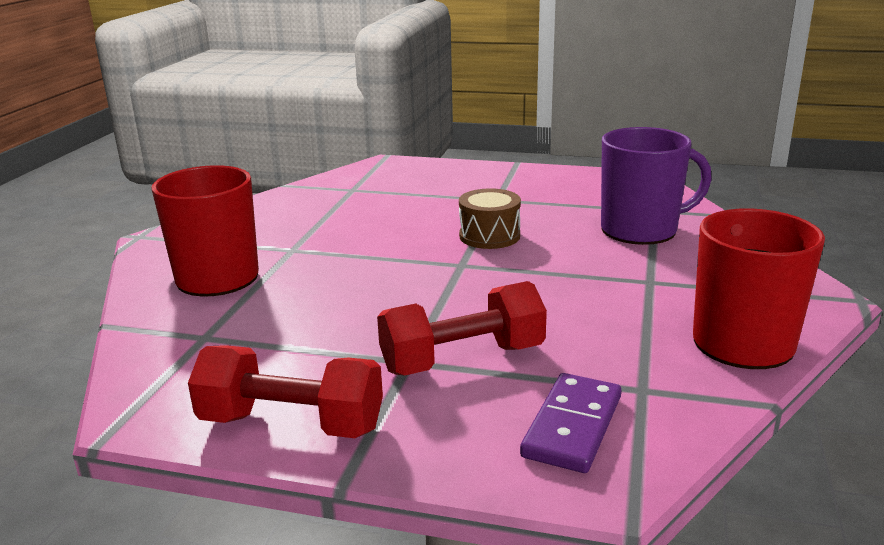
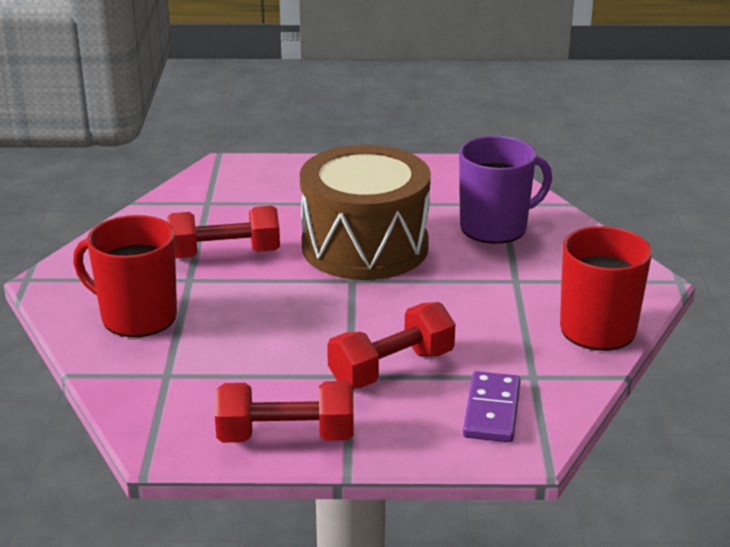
camera: 15 degrees left, 5 degrees up
(341, 231) = (224, 254): none -> red dumbbell
(489, 236) = (365, 247): brown drum -> brown drum, size x2.28

